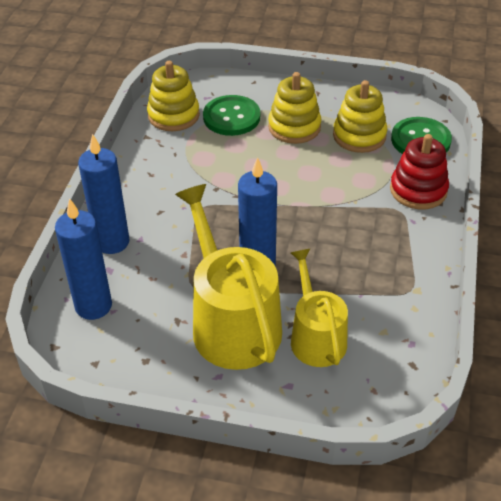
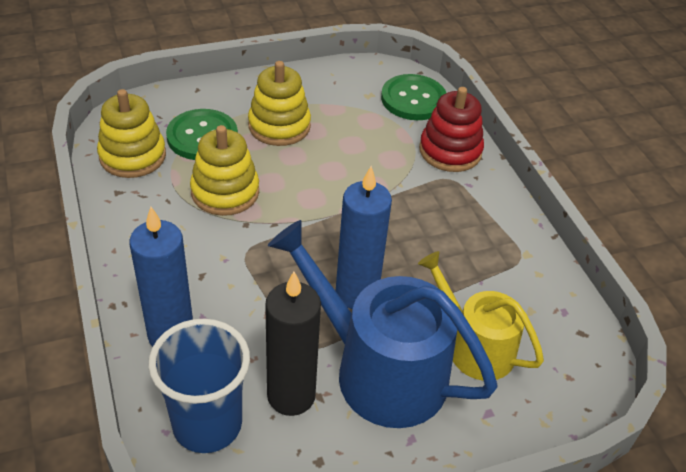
camera: 35 degrees left, 0 degrees up
(93, 306) = (207, 424): blue candle -> blue cup
(159, 312) = (291, 396): none -> black candle
(232, 323) = (379, 370): yellow watering can -> blue watering can
(359, 136) = (352, 114): yellow stacking toy -> yellow stacking toy (225, 192)

